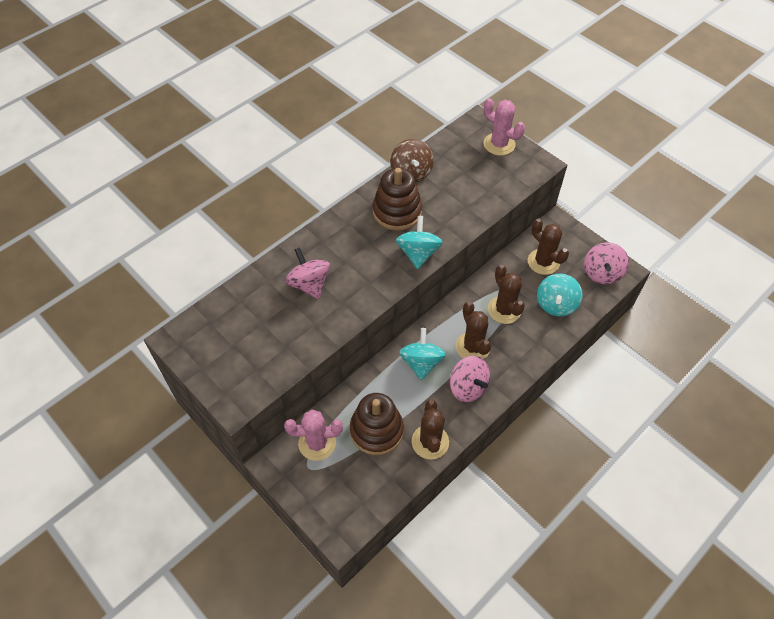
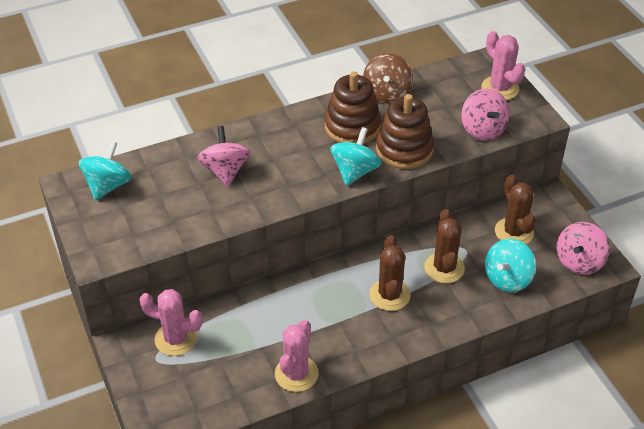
camera: 20 degrees right, 10 degrees down
(376, 430) = (244, 345): brown stacking toy -> brown stacking toy (404, 149)
(421, 363) = (325, 294): turquoise spinning top -> turquoise spinning top (108, 186)
(430, 442) = (296, 374): brown cactus -> pink cactus
(468, 387) = (364, 333): pink spinning top -> pink spinning top (483, 129)

